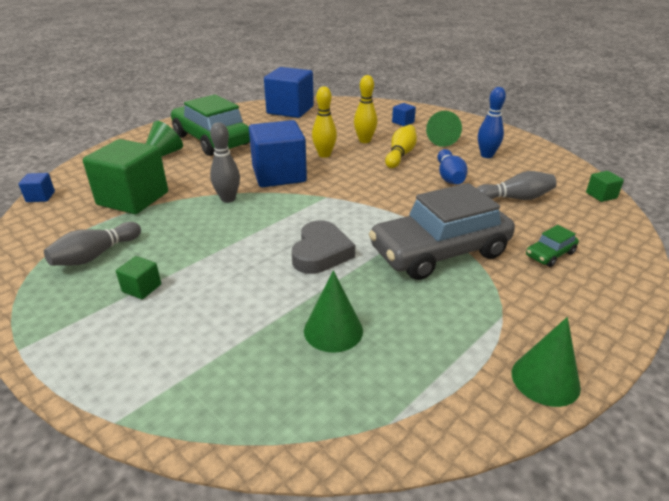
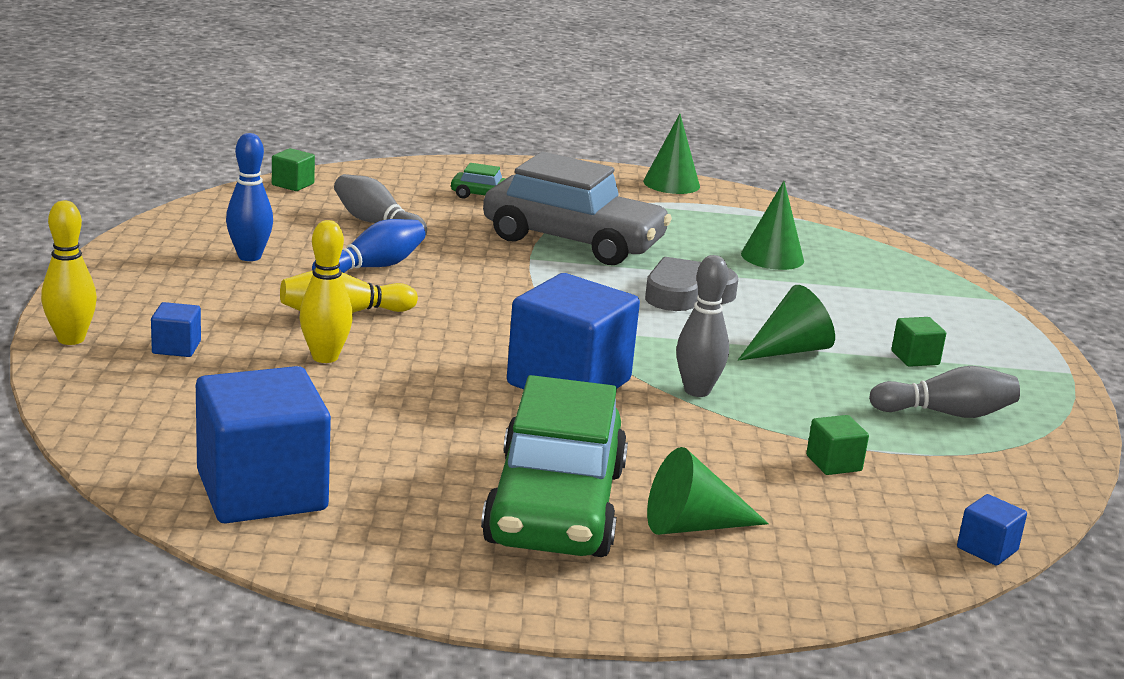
camera: 135 degrees left, 10 degrees down
(133, 199) = (833, 463): green cube -> green cube, size x0.43
(324, 155) = (439, 372): yellow bowling pin -> yellow bowling pin (71, 339)
(442, 139) = (224, 297): green cone -> green cone (789, 350)

